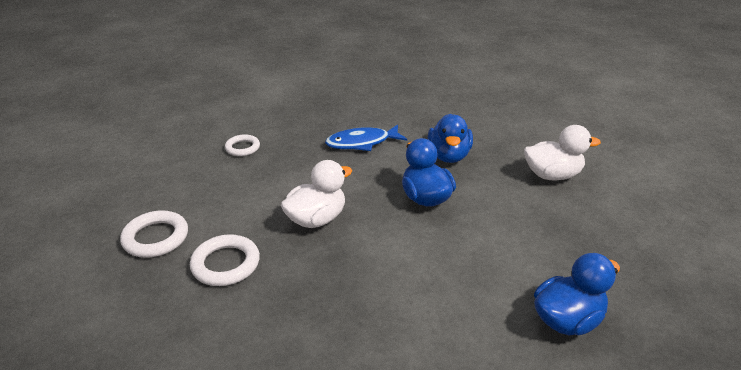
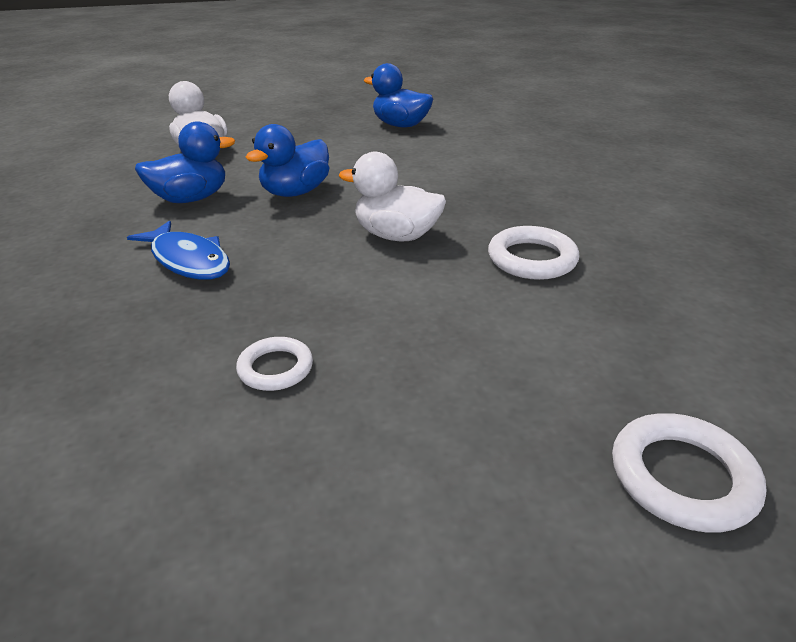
camera: 120 degrees left, 0 degrees up
(156, 238) = (568, 330): white ring -> white ring (682, 477)

